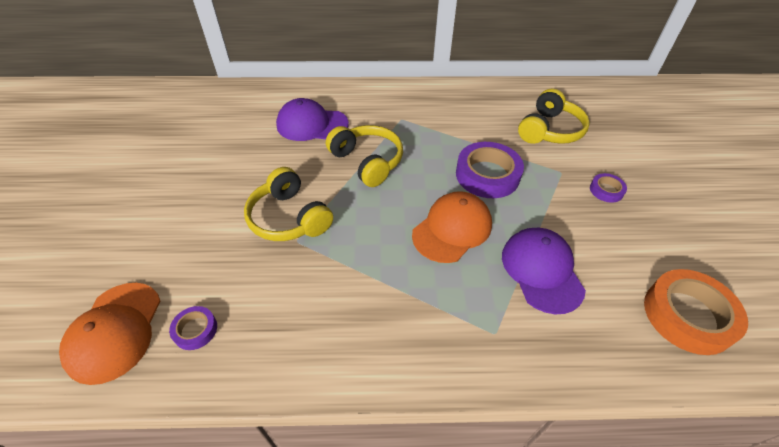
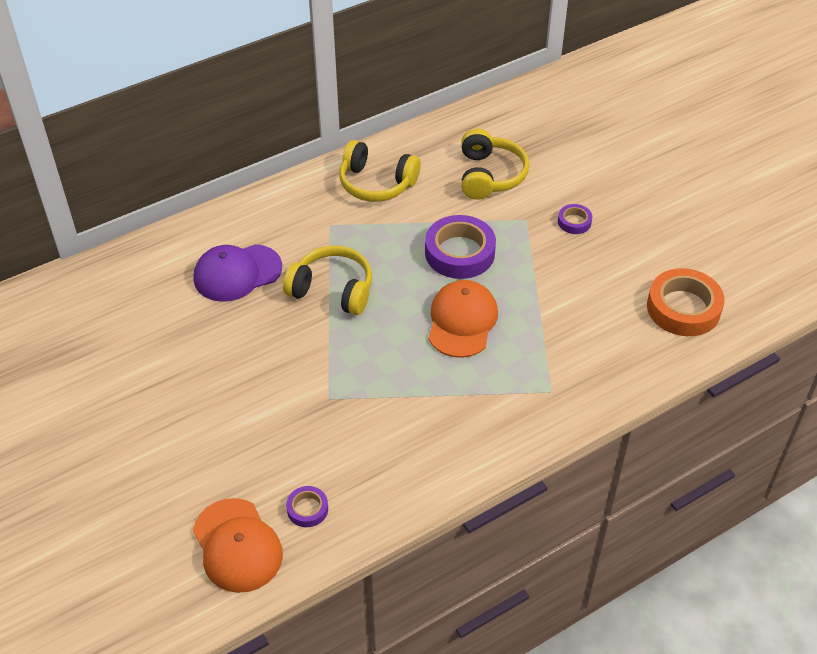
camera: 30 degrees left, 0 degrees up
(289, 218) = (303, 381): yellow headphones -> yellow headphones (376, 183)
(541, 271) = (558, 323): purple cap -> none

